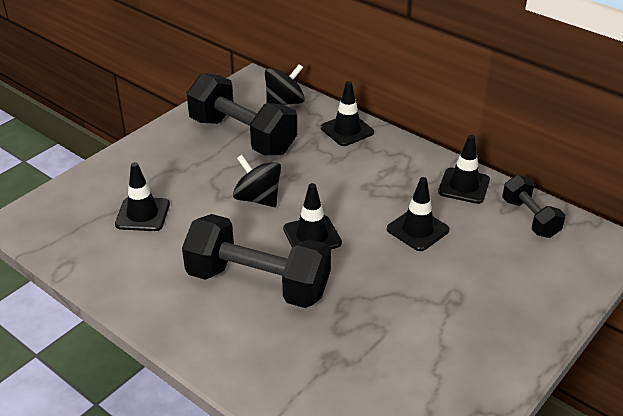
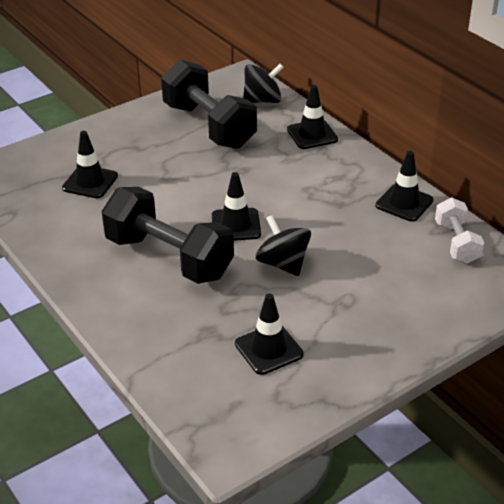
camera: 15 degrees right, 0 degrees up
(258, 198) = (200, 184): black spinning top -> black spinning top (283, 264)
(417, 229) = (339, 235): black traffic cone -> black traffic cone (269, 349)
(530, 218) = (456, 243): black dumbbell -> white dumbbell

